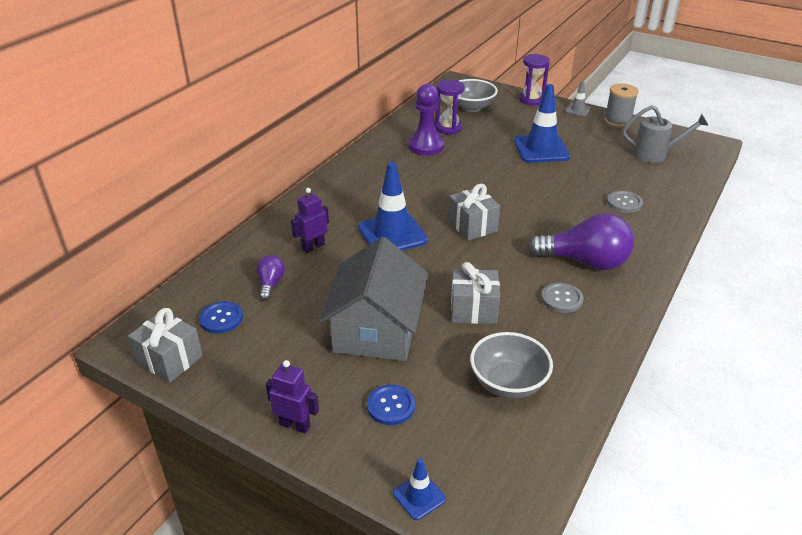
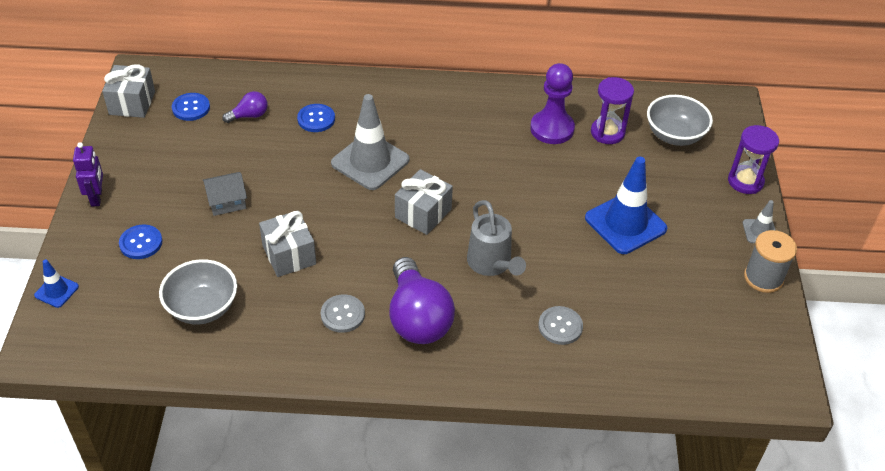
camera: 60 degrees right, 10 degrees up
(313, 247) = (316, 119): purple robot -> blue button
(376, 329) = (226, 201): grey house -> grey house, size x0.45
(392, 234) = (370, 162): blue traffic cone -> grey traffic cone
(655, 154) = (704, 334): grey watering can -> grey watering can (492, 264)

